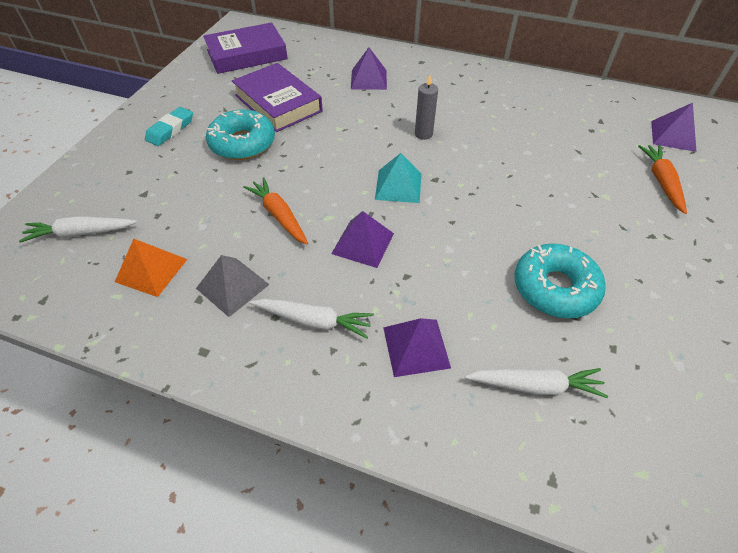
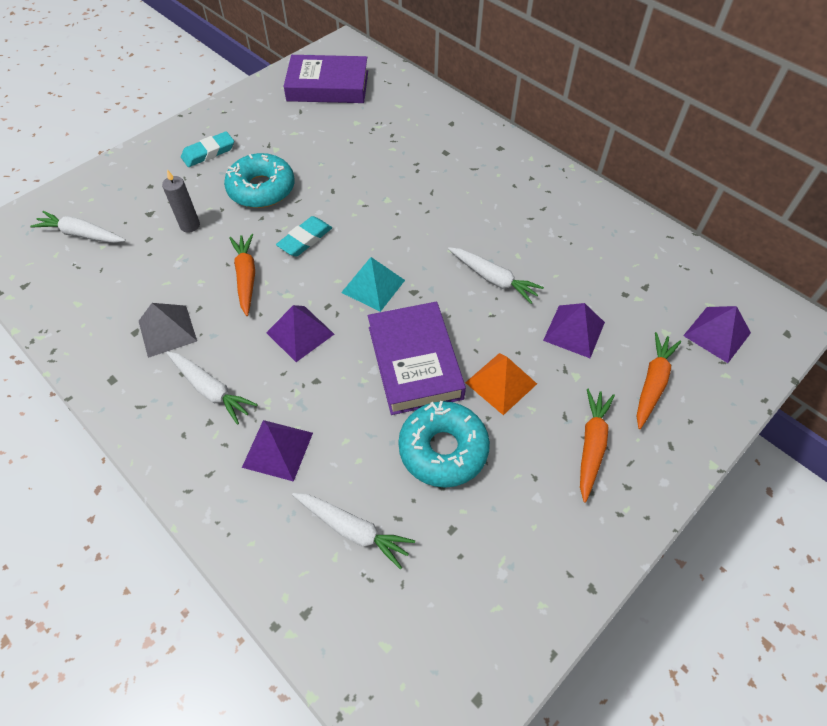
camera: 25 degrees right, 5 degrees up
(151, 270) = (114, 290): orange pyramid -> orange pyramid (501, 383)
(278, 103) = (321, 154): purple book -> purple book (414, 362)
(312, 169) = (305, 239): none -> turquoise eraser
(369, 79) = (429, 153): purple pyramid -> purple pyramid (574, 331)
(423, 134) = (438, 237): grey candle -> grey candle (190, 225)
(490, 150) = (493, 279): none -> white carrot
(659, 240) = (591, 445): none -> orange carrot

